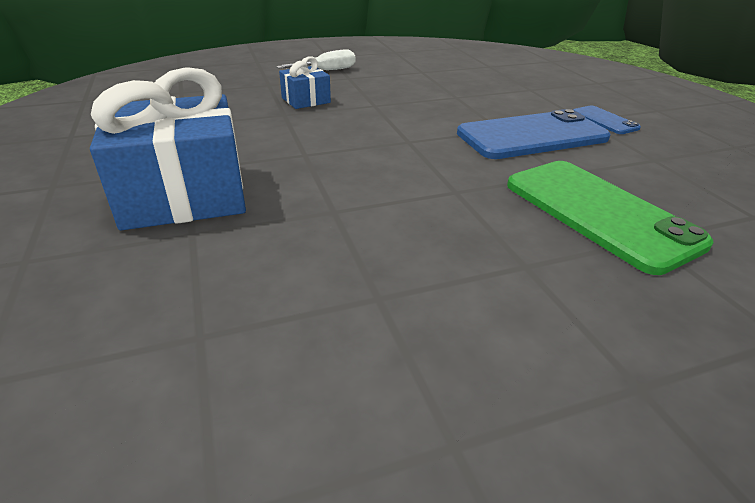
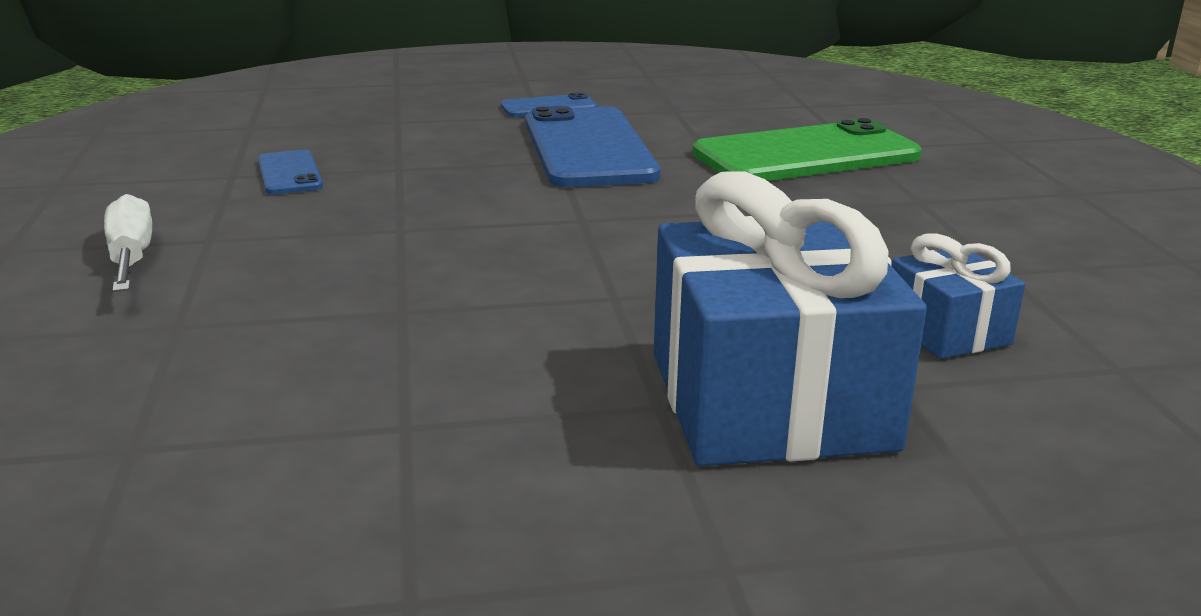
camera: 80 degrees left, 10 degrees down
(306, 100) = (329, 287): blue gift -> blue gift (946, 331)
(432, 79) = (289, 173): none -> blue phone

